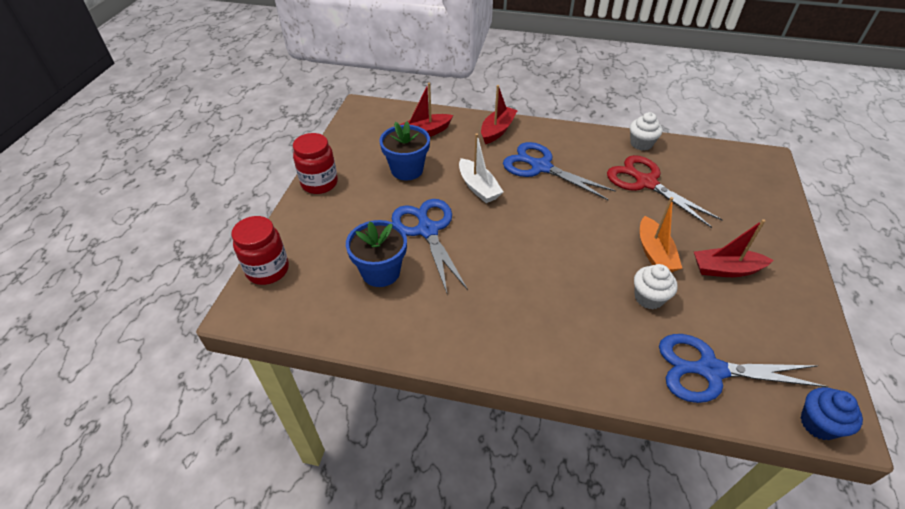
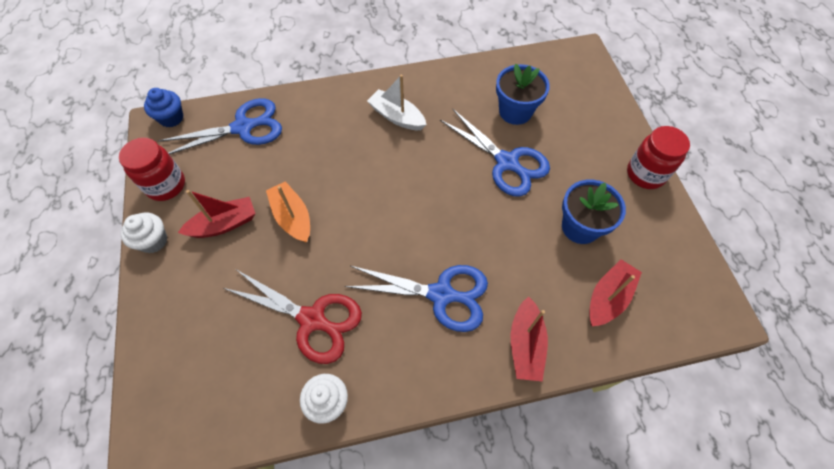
camera: 155 degrees right, 15 degrees up
(268, 270) = (598, 82): red jar -> red jar (166, 185)
(478, 187) = (492, 233): white boat -> white boat (397, 117)
(649, 298) = (293, 168): white cupcake -> white cupcake (153, 241)

